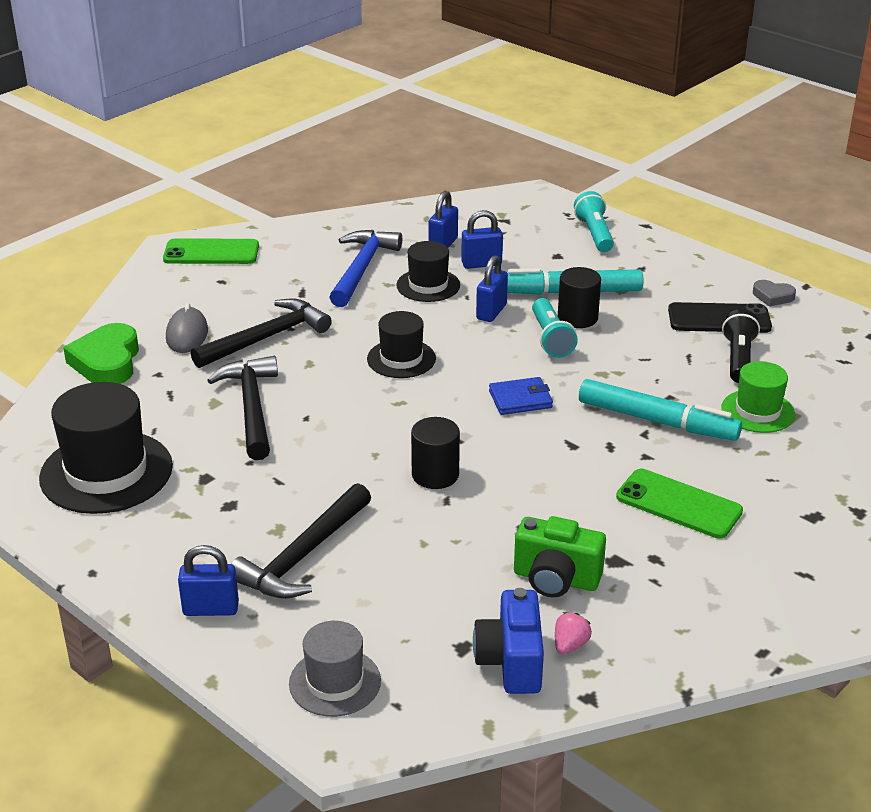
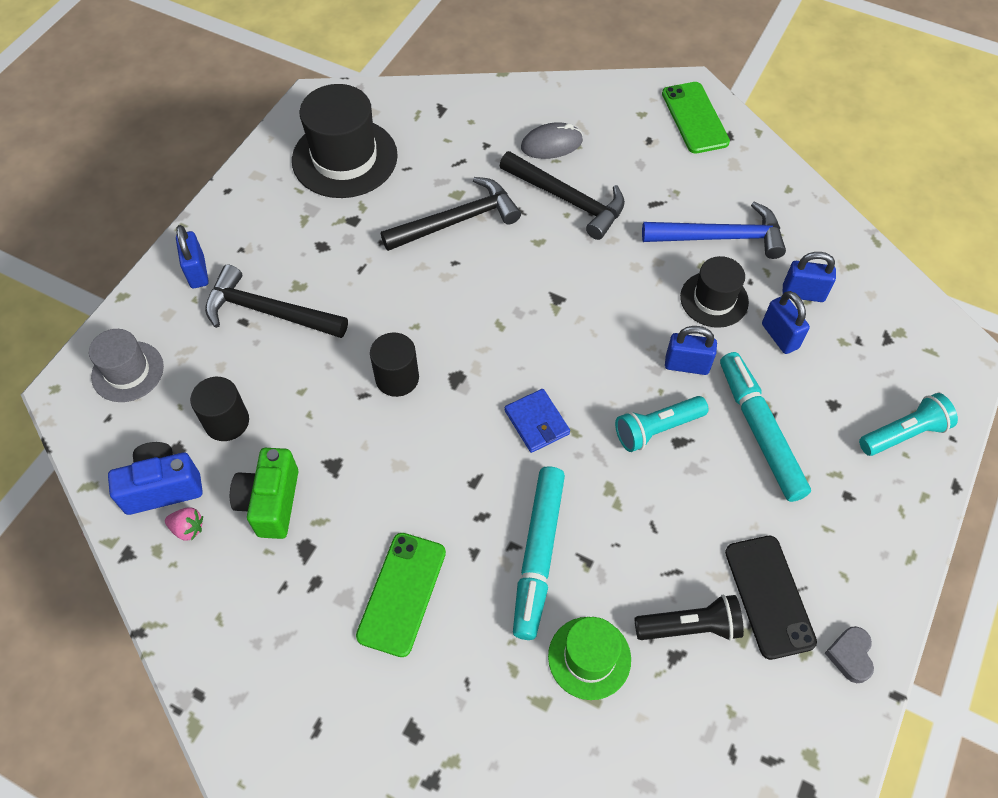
camera: 75 degrees right, 25 degrees up
(107, 362) = (492, 107): green heart -> none
(401, 359) = (571, 309): black hat -> none
(577, 318) = (709, 447): black cylinder -> black cylinder (227, 422)

